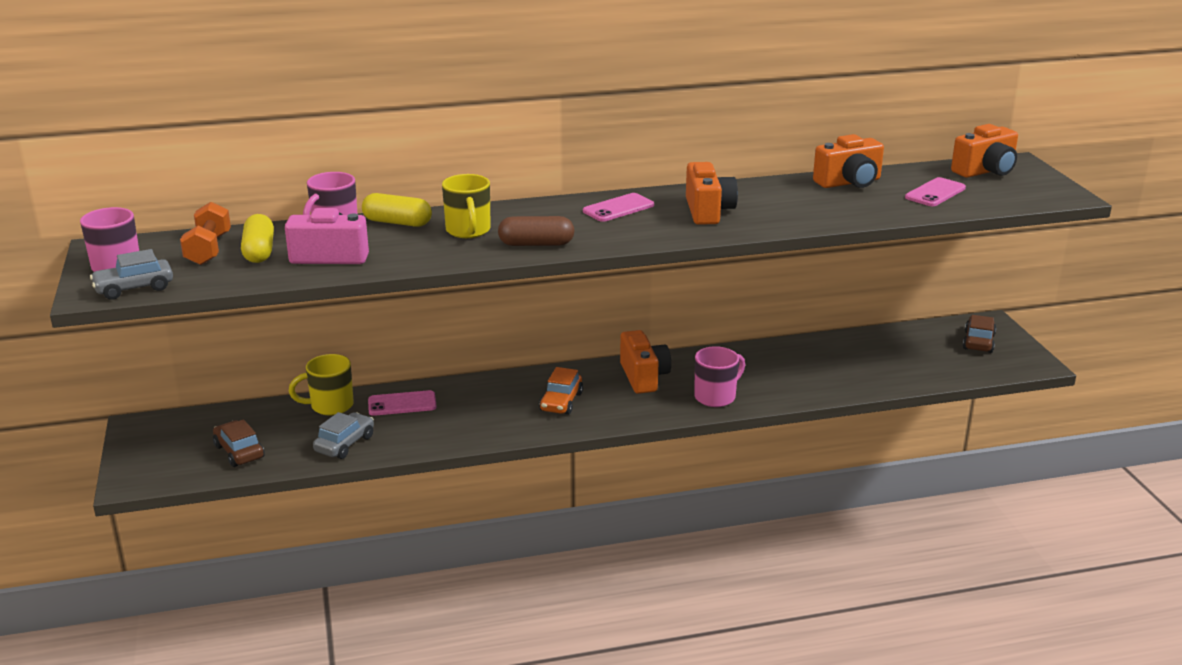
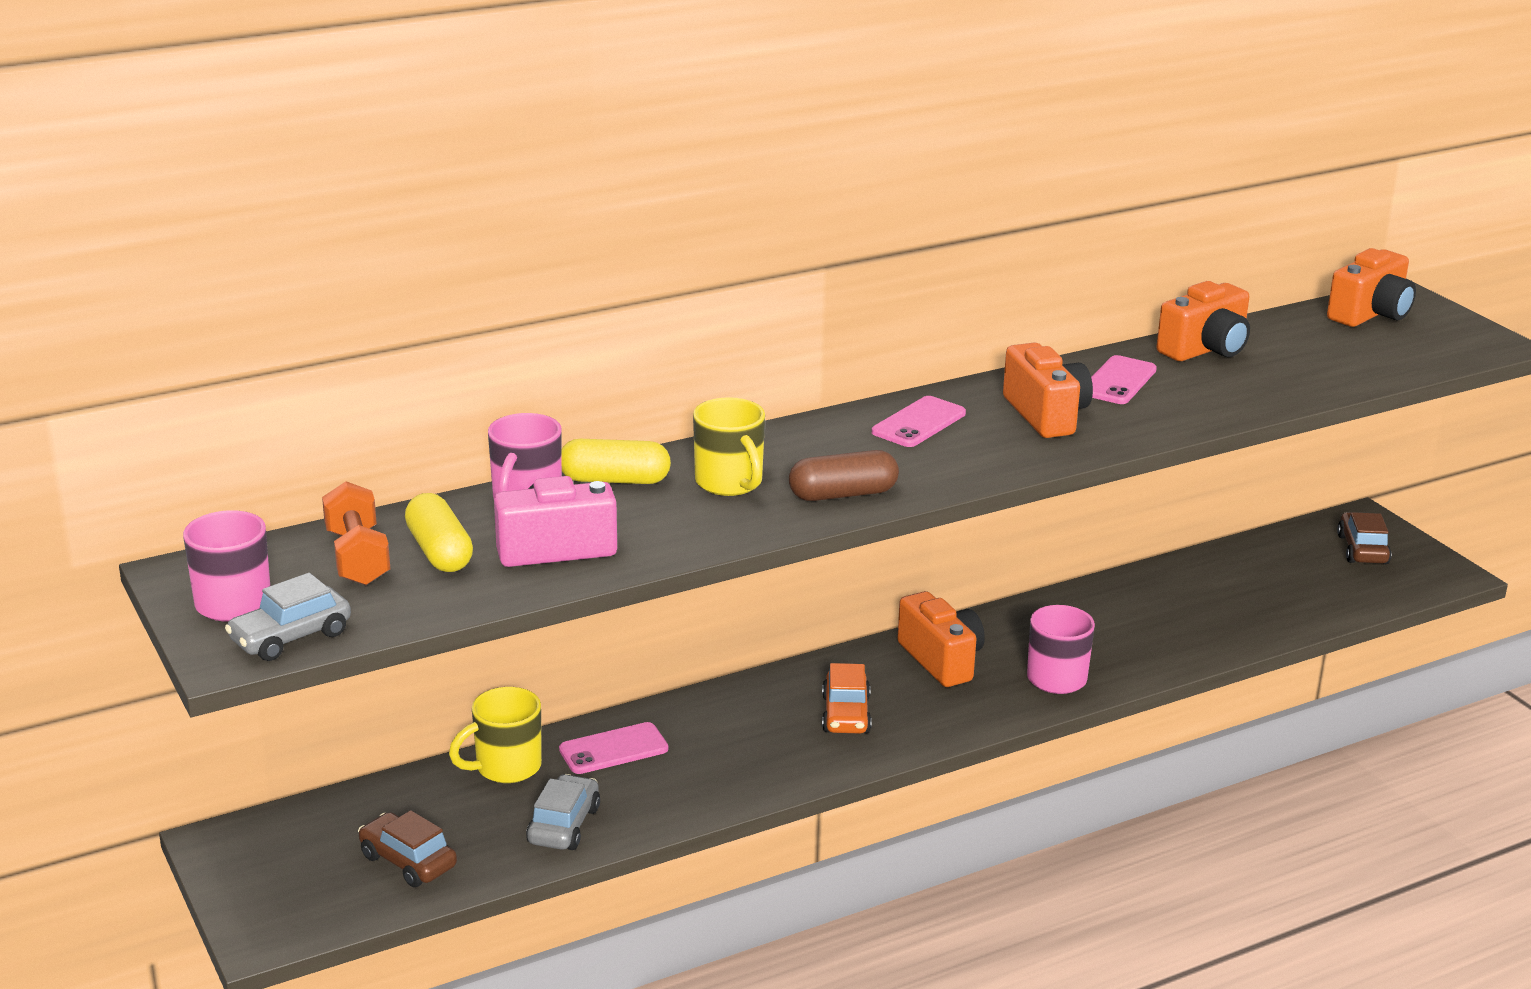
camera: 15 degrees left, 0 degrees up
(935, 193) = (1327, 355): pink phone -> pink phone (1118, 381)

